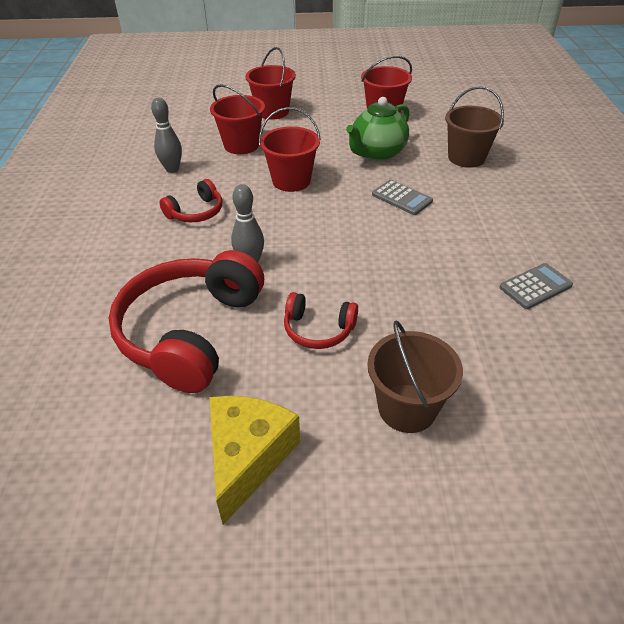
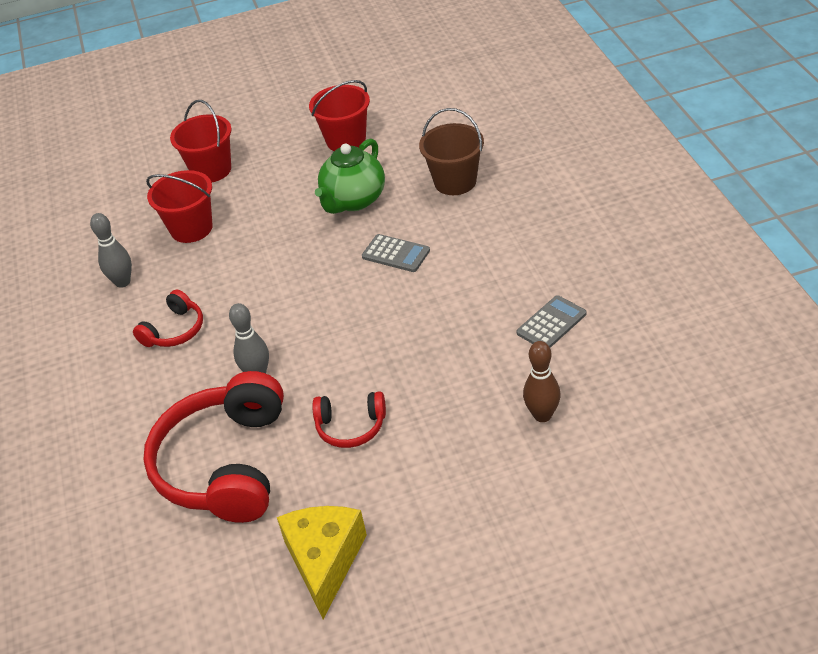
camera: 10 degrees left, 0 degrees up
(291, 181) = (267, 263): red bucket -> none
(407, 408) = (454, 478): brown bucket -> none
(513, 370) = (542, 415): none -> brown bowling pin

